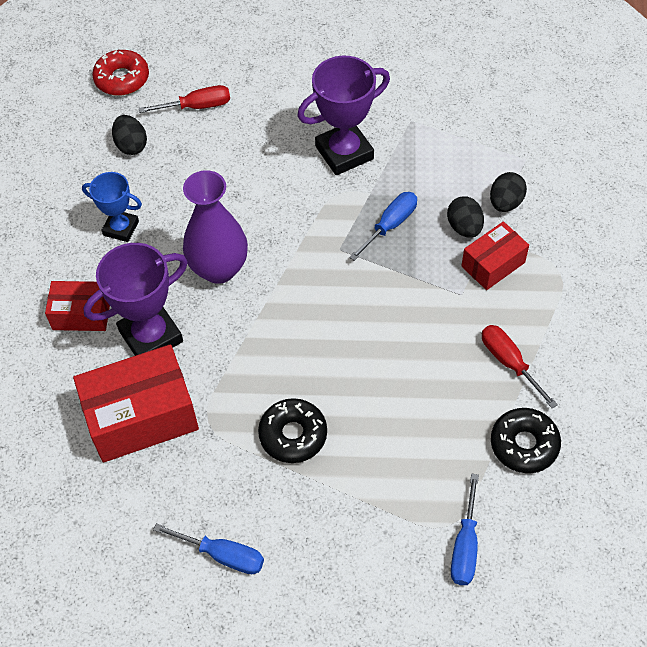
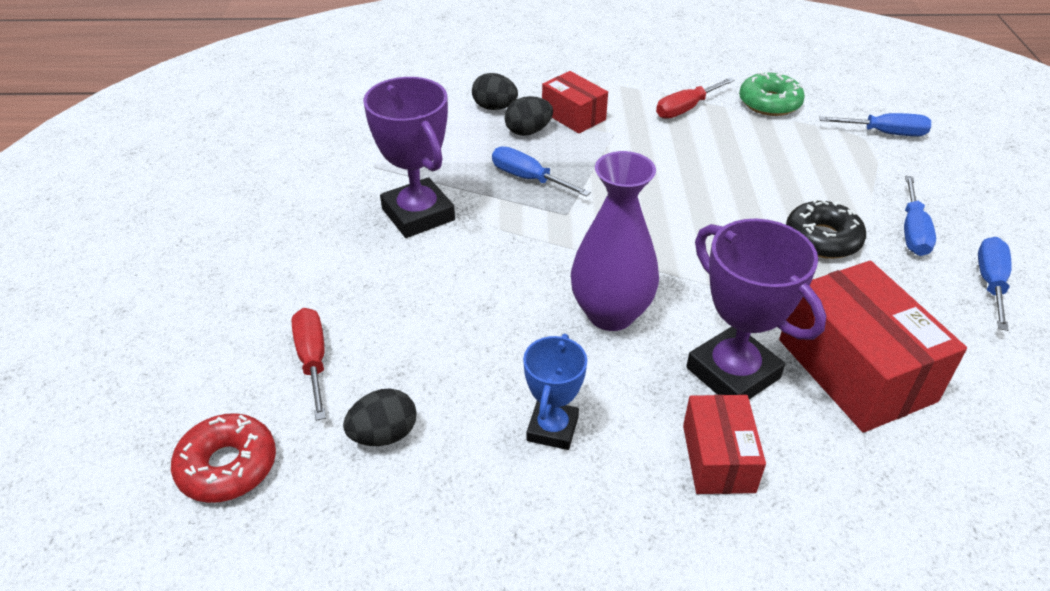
camera: 95 degrees left, 15 degrees down
(298, 515) = (913, 231): none -> blue screwdriver
(524, 444) = (769, 103): black donut -> green donut

